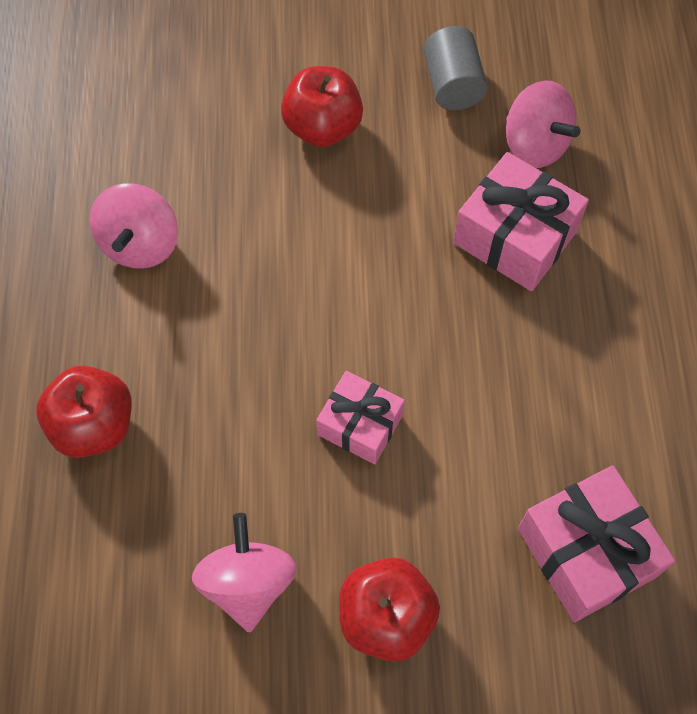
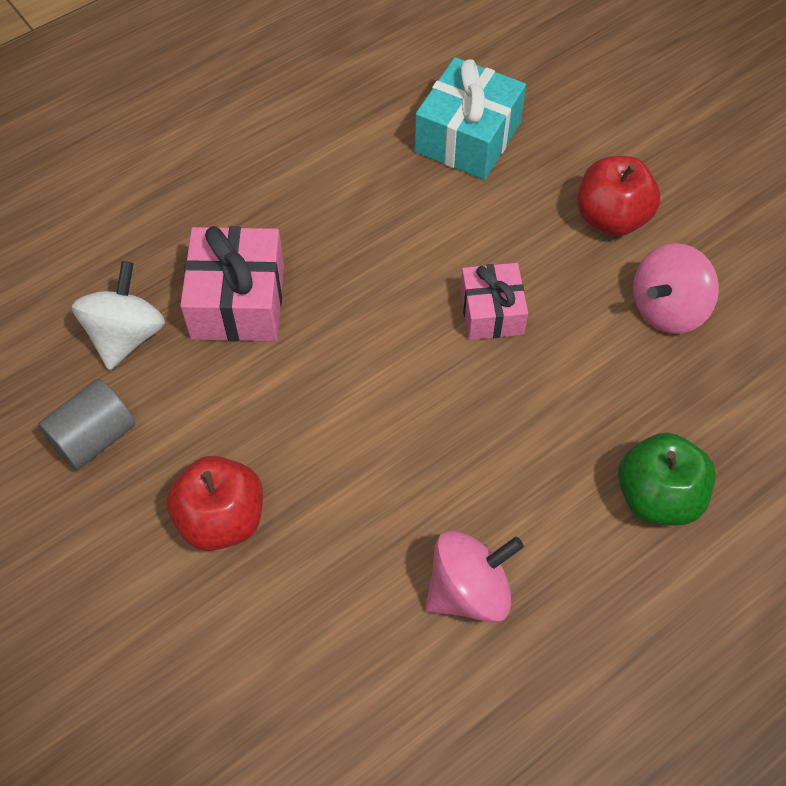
camera: 125 degrees left, 5 degrees down
(94, 426) = (657, 497): red apple -> green apple
(534, 145) = (126, 336): pink spinning top -> white spinning top
(586, 552) = (467, 137): pink gift -> turquoise gift

